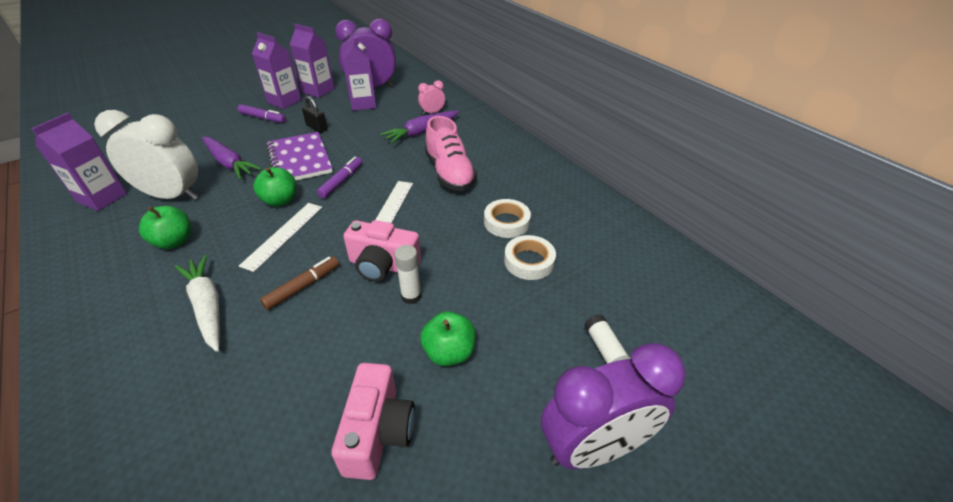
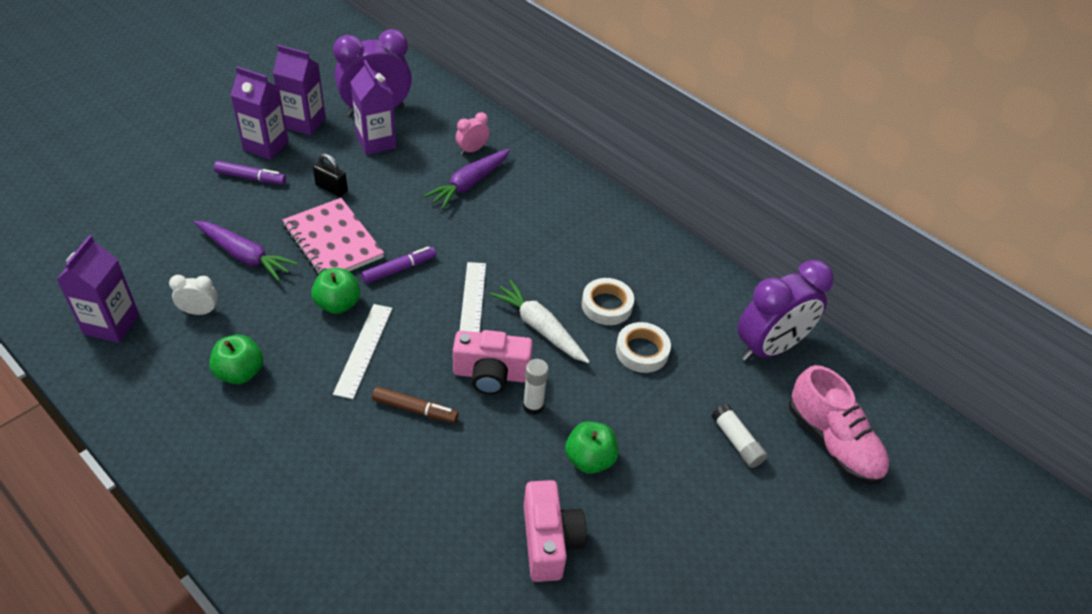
camera: 15 degrees left, 5 degrees up
(172, 196) = (200, 311): white clock -> white clock, size x0.46
(207, 306) = (323, 444): white carrot -> white carrot (539, 327)
(299, 159) = (333, 241): purple notebook -> pink notebook
(303, 286) = (415, 409): brown marker -> brown marker turned 75 degrees clockwise
(341, 181) = (399, 269): purple marker -> purple marker turned 45 degrees clockwise
(449, 173) = (524, 244): pink shoe -> pink shoe (832, 442)
(593, 447) = (737, 525): purple clock -> purple clock (769, 348)

